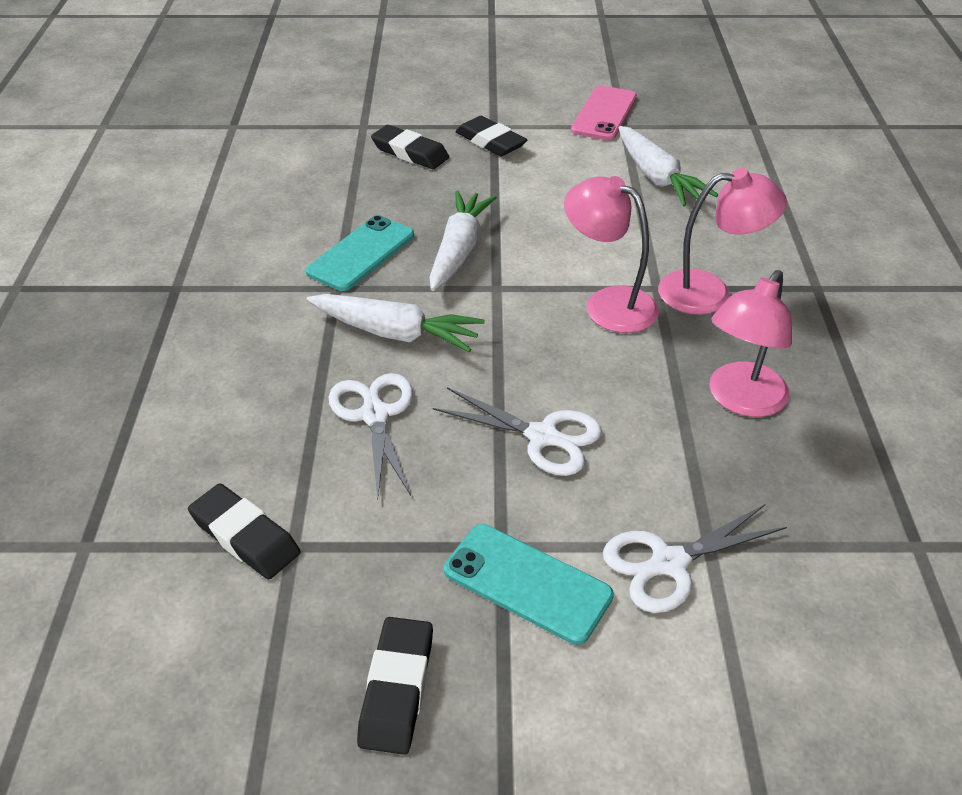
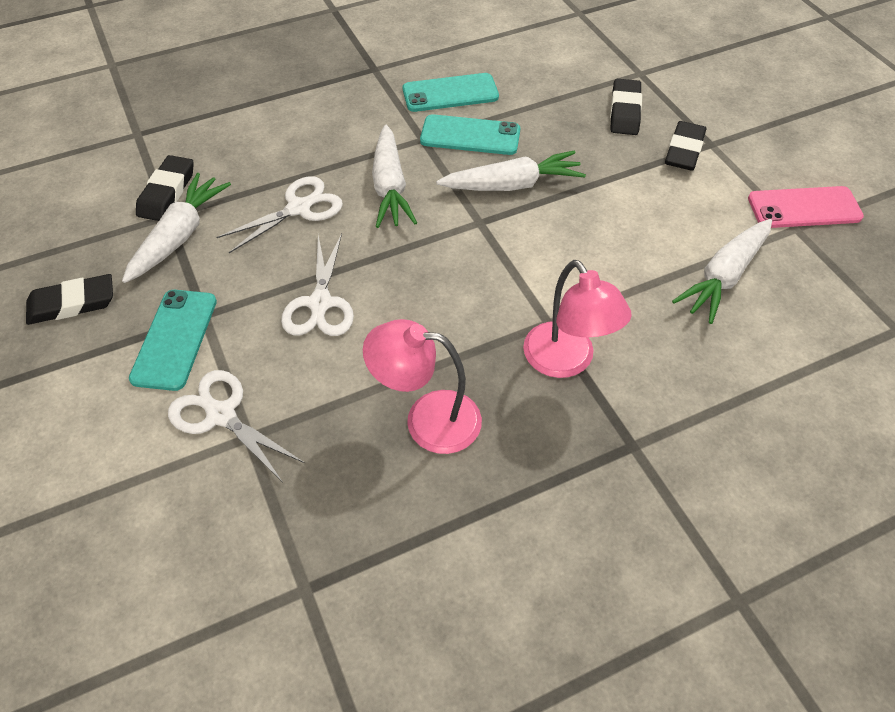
camera: 65 degrees right, 10 degrees up
(278, 246) = (450, 93): none -> turquoise phone
(343, 540) = (179, 236): none -> white carrot
(608, 304) = (503, 296): pink lamp -> none

